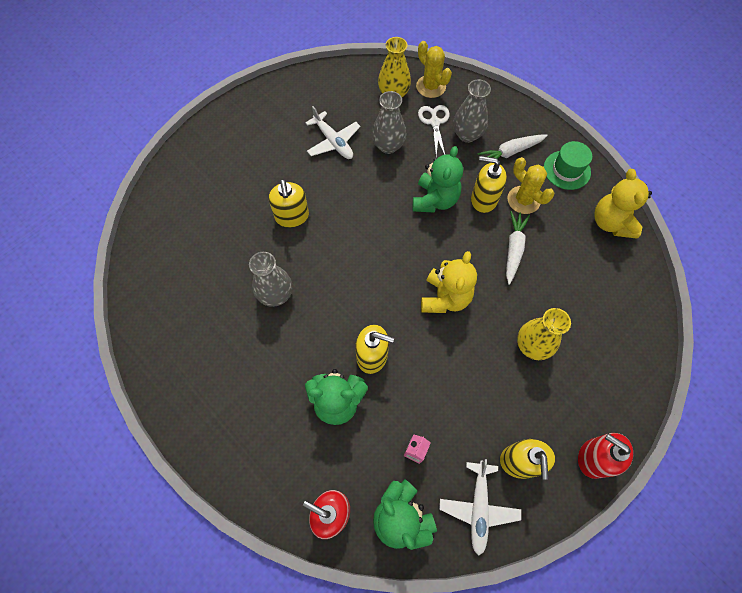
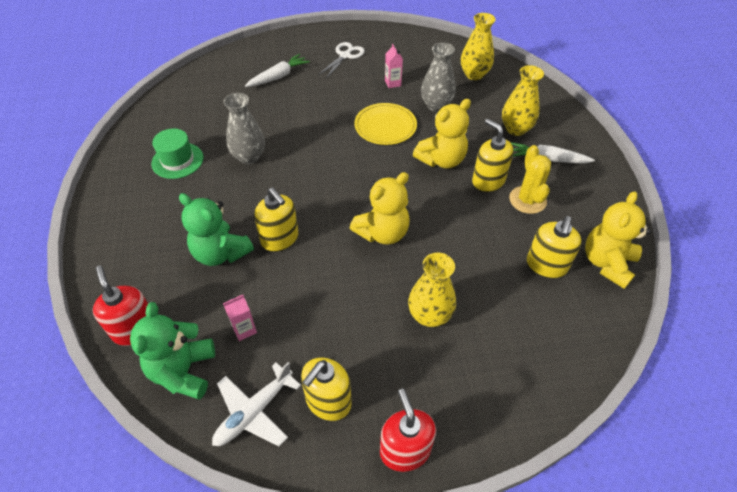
camera: 35 degrees right, 15 degrees down
(292, 216) = (312, 114): yellow soap dispenser -> yellow soap dispenser (546, 265)
(333, 142) = (393, 83): white plane -> pink carton
(364, 192) = (385, 126): none -> yellow plate
(431, 86) = (513, 83): yellow cactus -> none
(434, 122) = (493, 107): white scissors -> white scissors (345, 55)
(435, 200) = (441, 160): green teddy bear -> yellow teddy bear
(467, 135) = (516, 129): grey vase -> yellow vase
(513, 249) = (482, 231): white carrot -> white carrot (278, 77)
(567, 170) = (595, 199): green hat -> green hat (177, 160)

